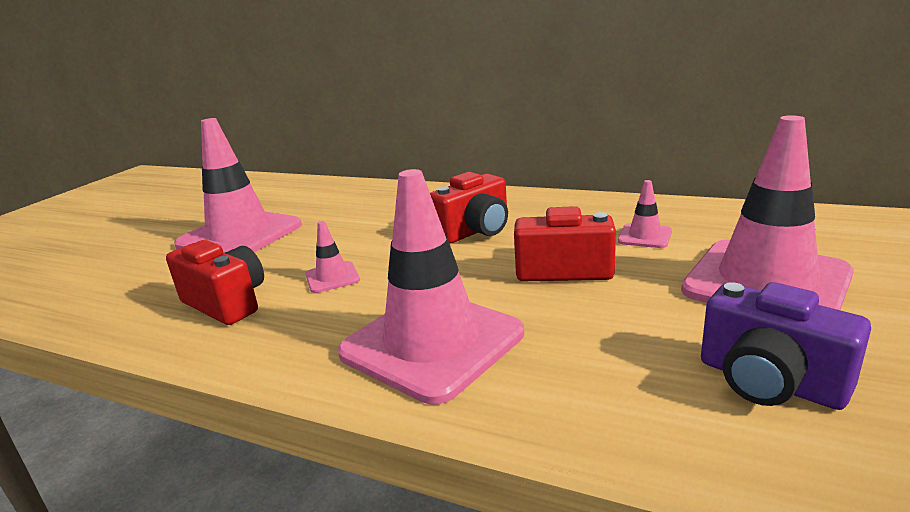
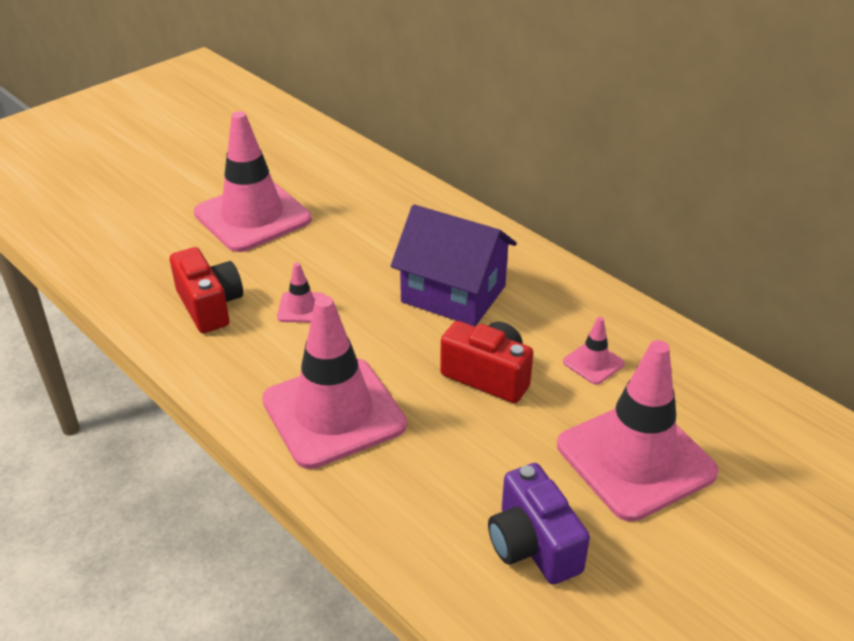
camera: 20 degrees right, 15 degrees up
(475, 231) = (453, 294): red camera -> purple house

